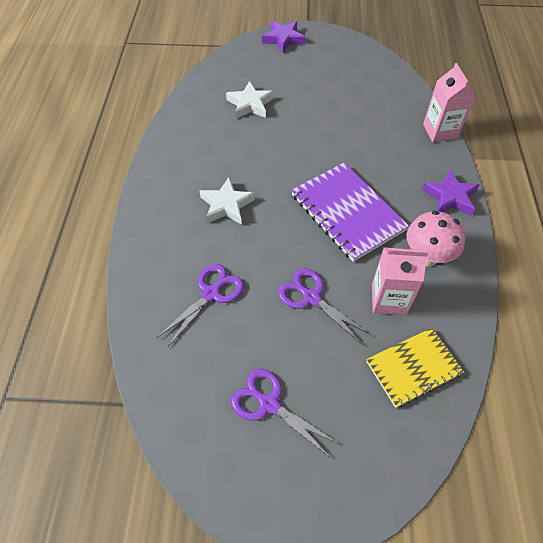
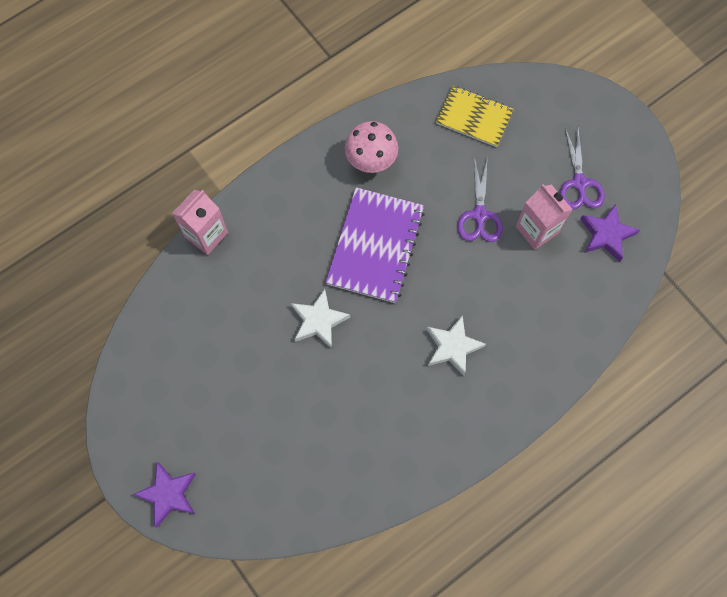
camera: 130 degrees left, 15 degrees up
(211, 293) = (541, 286): purple scissors -> none
(250, 104) = (310, 436): white star -> white star (318, 321)
(388, 299) = (433, 164): pink carton -> pink carton (537, 230)
(450, 197) = (289, 180): purple star -> purple star (606, 235)

